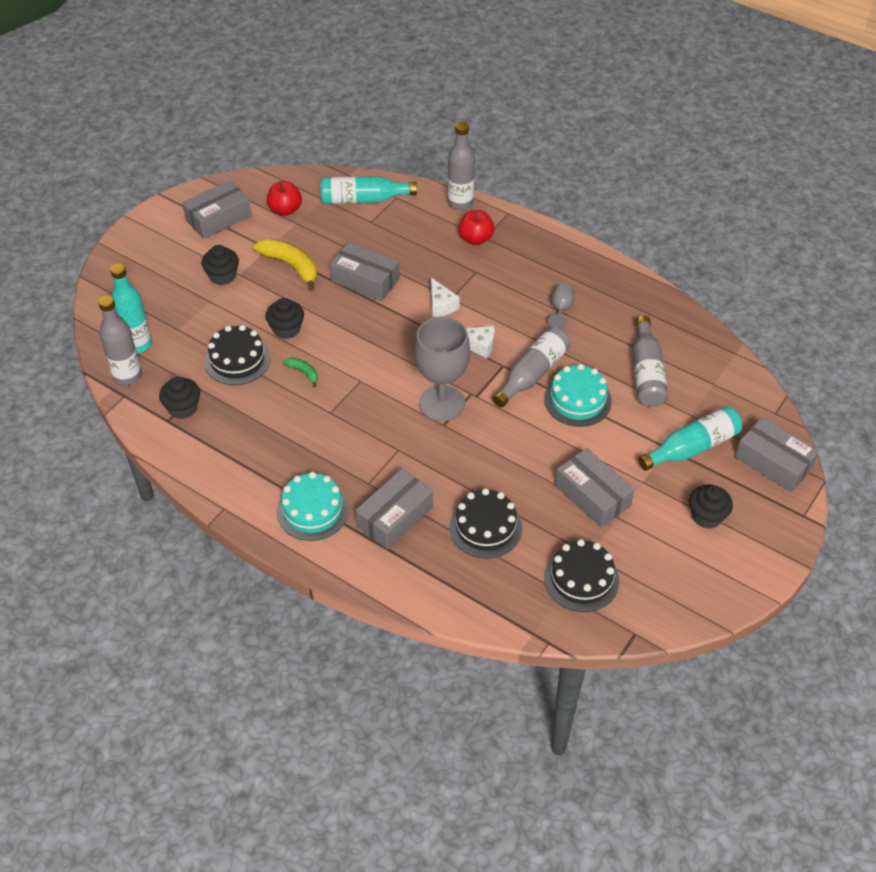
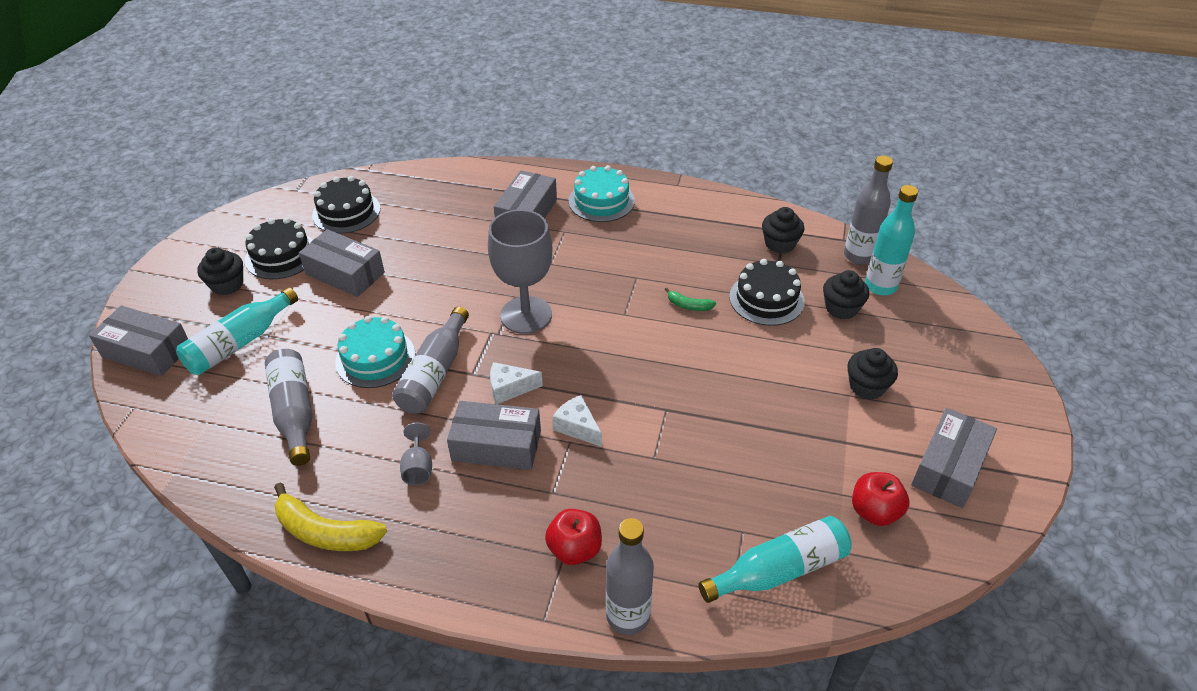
camera: 160 degrees right, 5 degrees down
(286, 329) = (741, 345): black cupcake -> black cupcake (841, 308)
(291, 266) = (797, 425): yellow banana -> yellow banana (325, 532)
(365, 280) = (691, 434): grey box -> grey box (496, 445)
(485, 527) = (442, 226): black cake -> black cake (281, 255)

